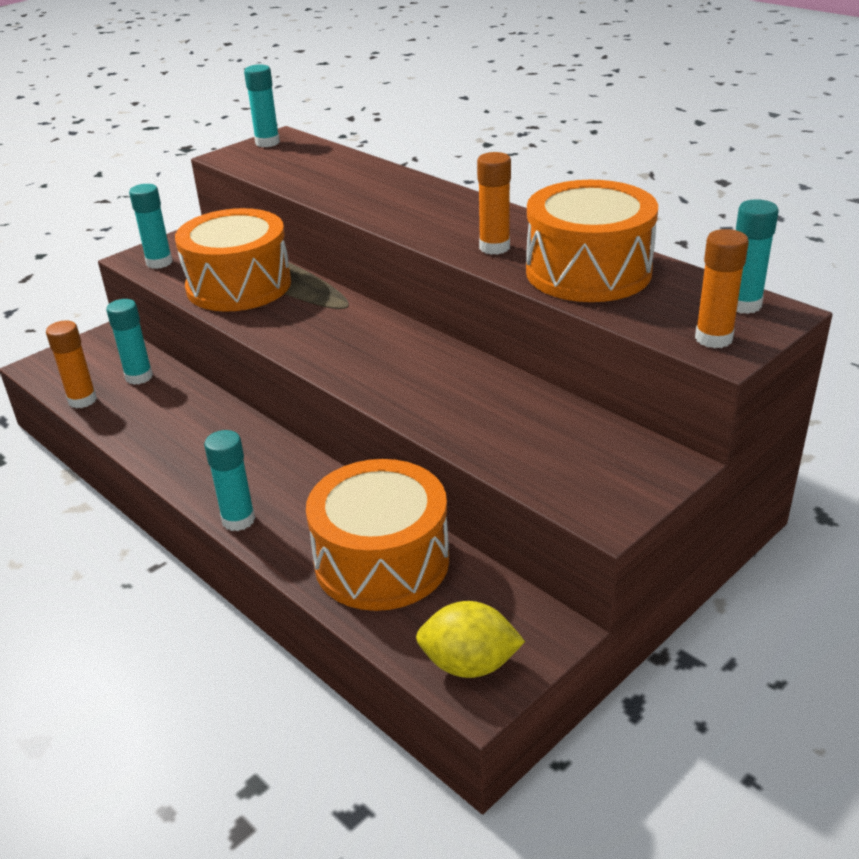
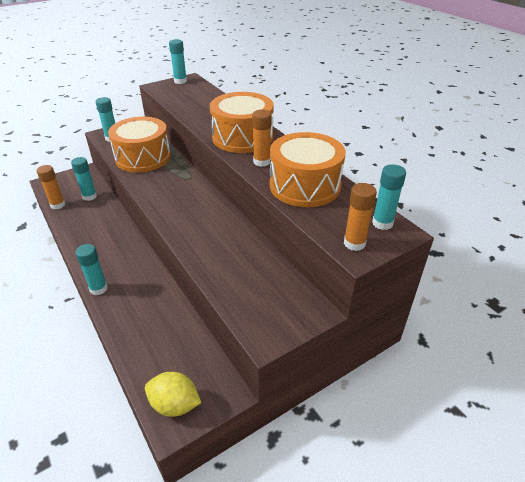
camera: 10 degrees right, 5 degrees up
(382, 561) = (158, 328): orange drum -> orange drum (242, 137)

